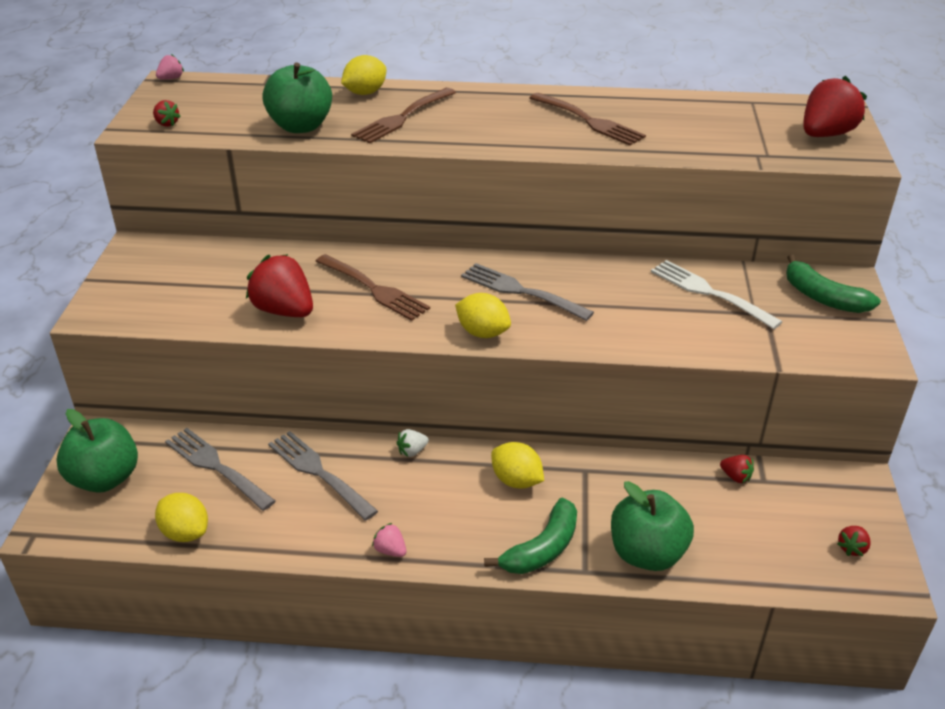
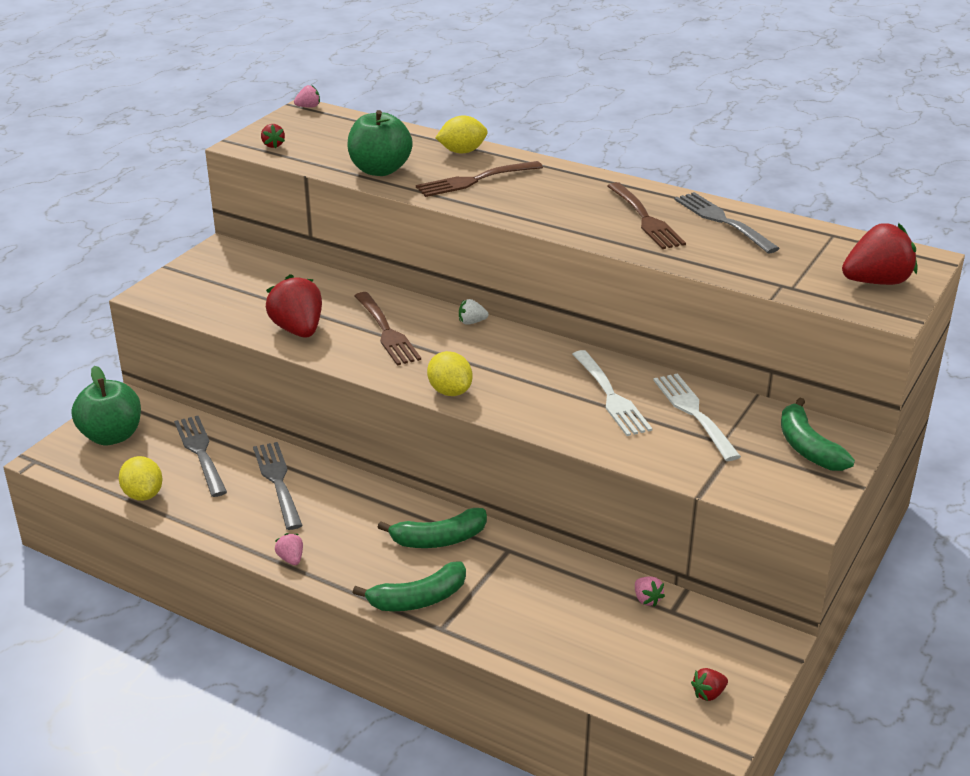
camera: 25 degrees right, 5 degrees down
(412, 451) = (367, 488): white strawberry -> white strawberry (471, 322)
(516, 481) = (439, 539): yellow lemon -> green banana
(521, 291) = (514, 366): grey fork -> grey fork (722, 221)
(628, 297) = (611, 396): none -> white fork
(647, 553) = (508, 633): green apple -> none
(735, 477) = (647, 599): red strawberry -> pink strawberry

